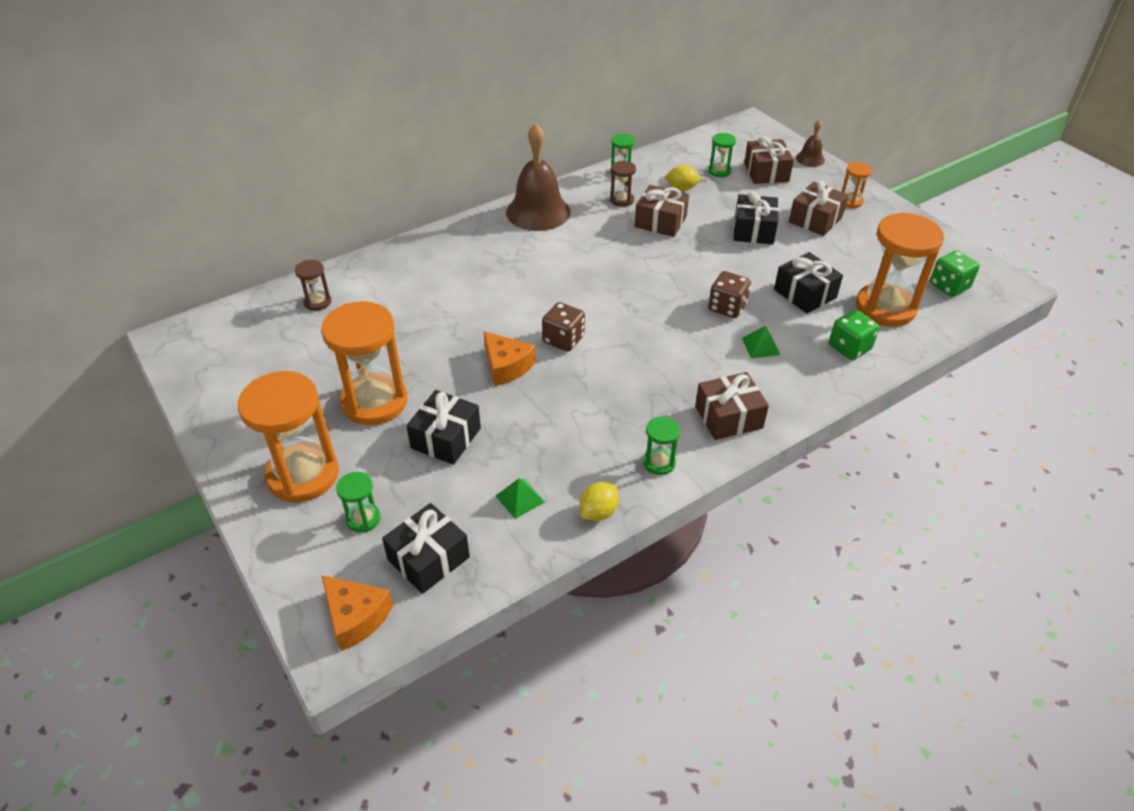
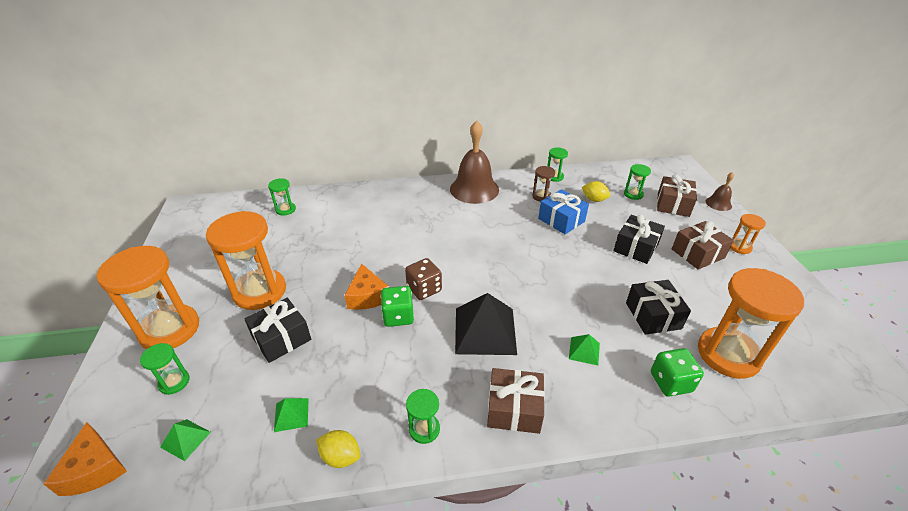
camera: 25 degrees right, 5 degrees down
(317, 302) = (285, 210): brown hourglass -> green hourglass
(428, 558) = (185, 439): black gift -> green pyramid
(598, 512) = (341, 456): yellow lemon -> yellow lemon turned 45 degrees clockwise
(656, 359) = (485, 330): none -> black pyramid
(660, 221) = (561, 220): brown gift -> blue gift
(727, 307) = (574, 305): brown dice -> none
(949, 286) = (808, 355): green dice -> green dice (398, 316)

